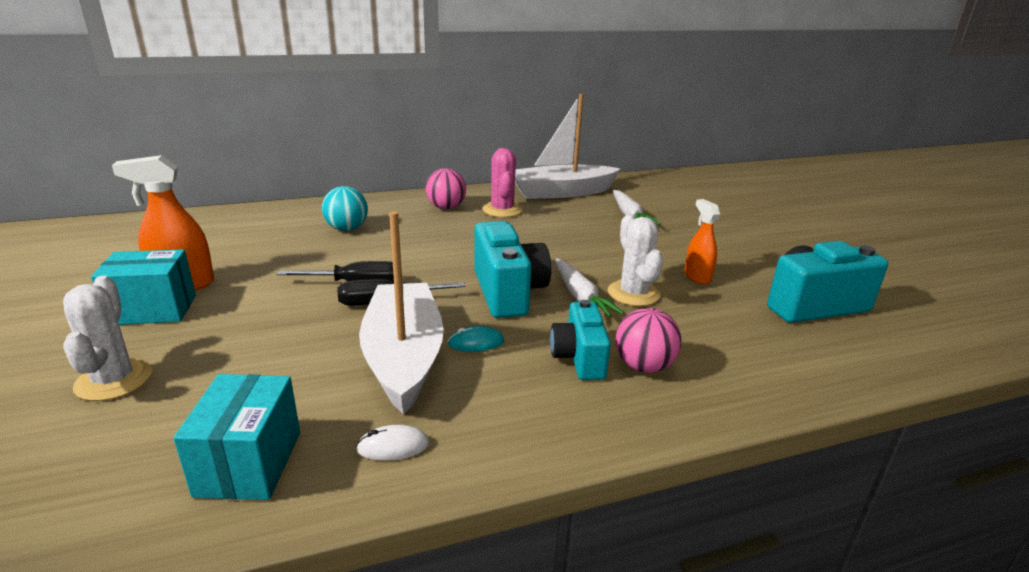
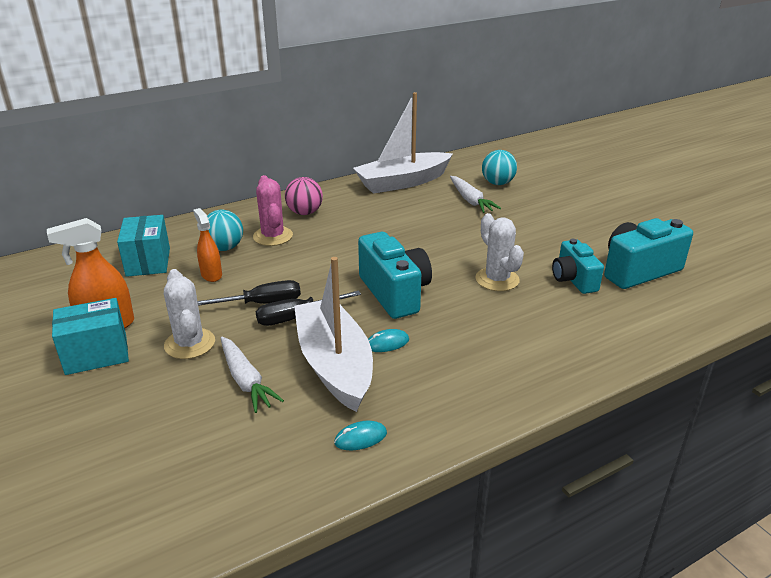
camera: 10 degrees left, 5 degrees up
(114, 380) = (106, 422): white cactus -> white cactus (189, 344)
(249, 463) = (258, 469): turquoise box -> turquoise box (148, 262)
(393, 446) = (360, 438): white mouse -> turquoise mouse
(502, 210) = (357, 209): pink cactus -> pink cactus (273, 236)
(579, 358) = (473, 344): turquoise camera -> turquoise camera (573, 280)
(580, 297) = (455, 289): white carrot -> white carrot (246, 381)
(643, 366) = (523, 344): pink ball -> none
(665, 203) = (497, 183): none -> turquoise ball
(697, 277) = (543, 256): orange spray bottle -> orange spray bottle (211, 275)

